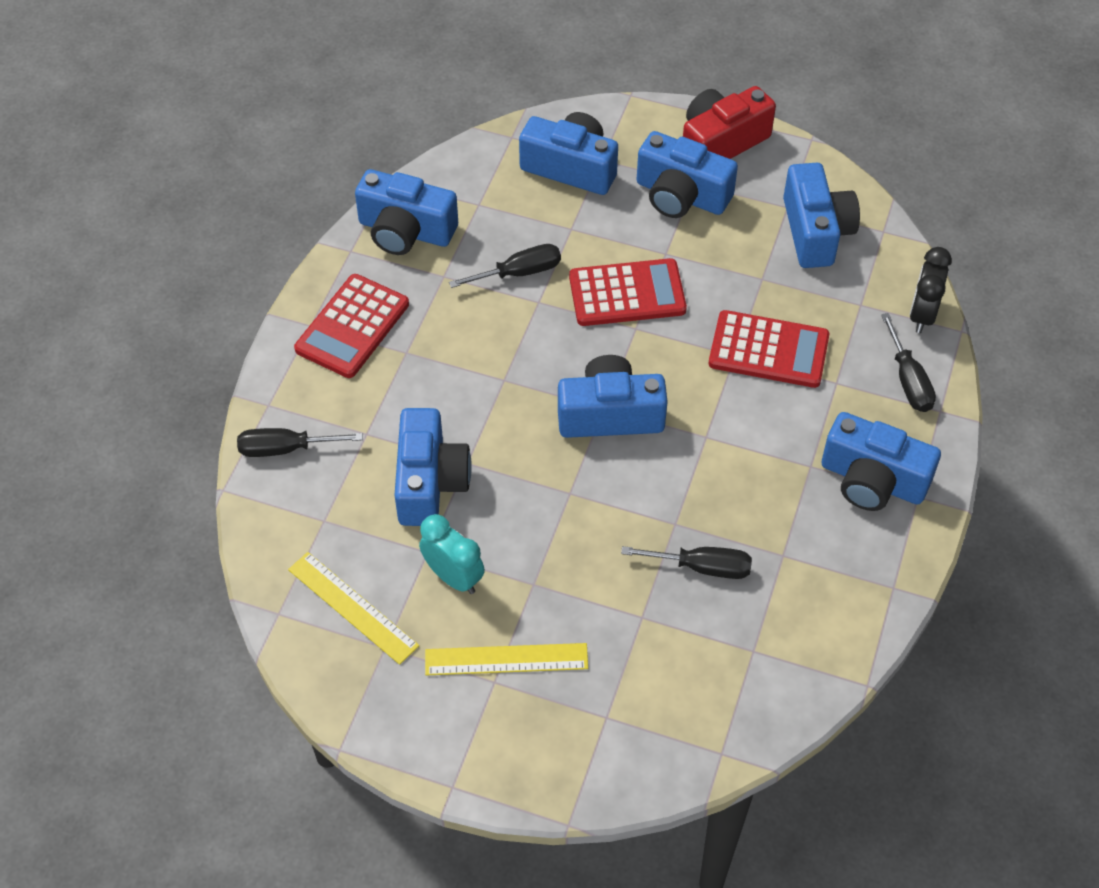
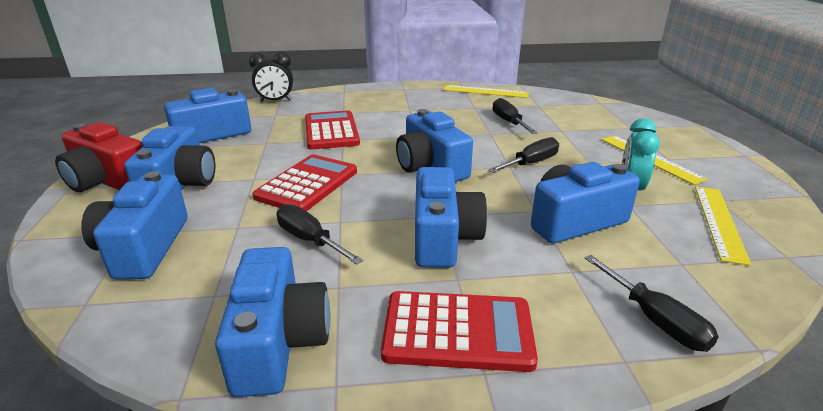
camera: 115 degrees left, 25 degrees down
(627, 294) = (307, 184): red calculator -> red calculator turned 60 degrees clockwise
(852, 608) = (485, 91): none -> yellow ruler
(872, 480) = (404, 97): blue camera -> blue camera (443, 237)
(908, 380) = (328, 98): black screwdriver -> black screwdriver (531, 163)

